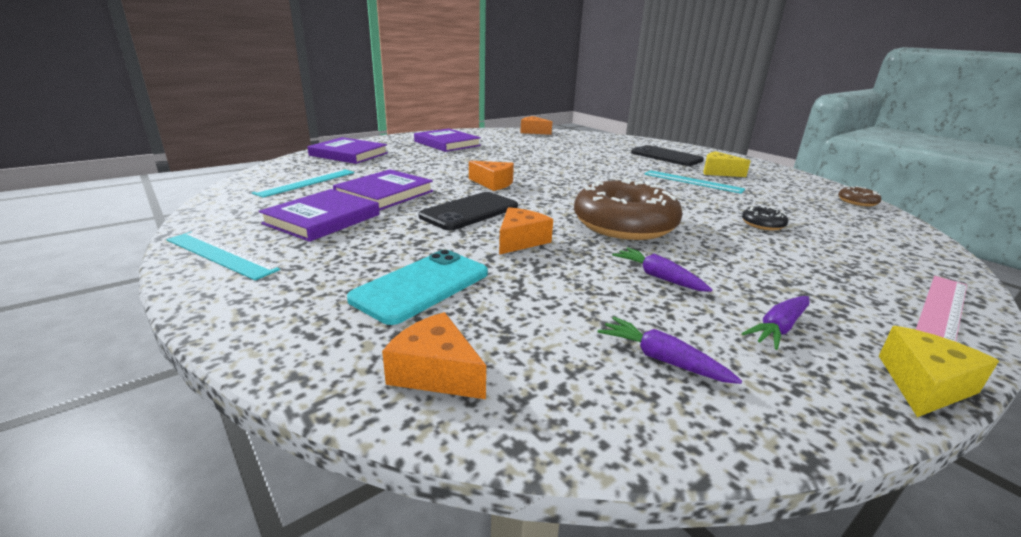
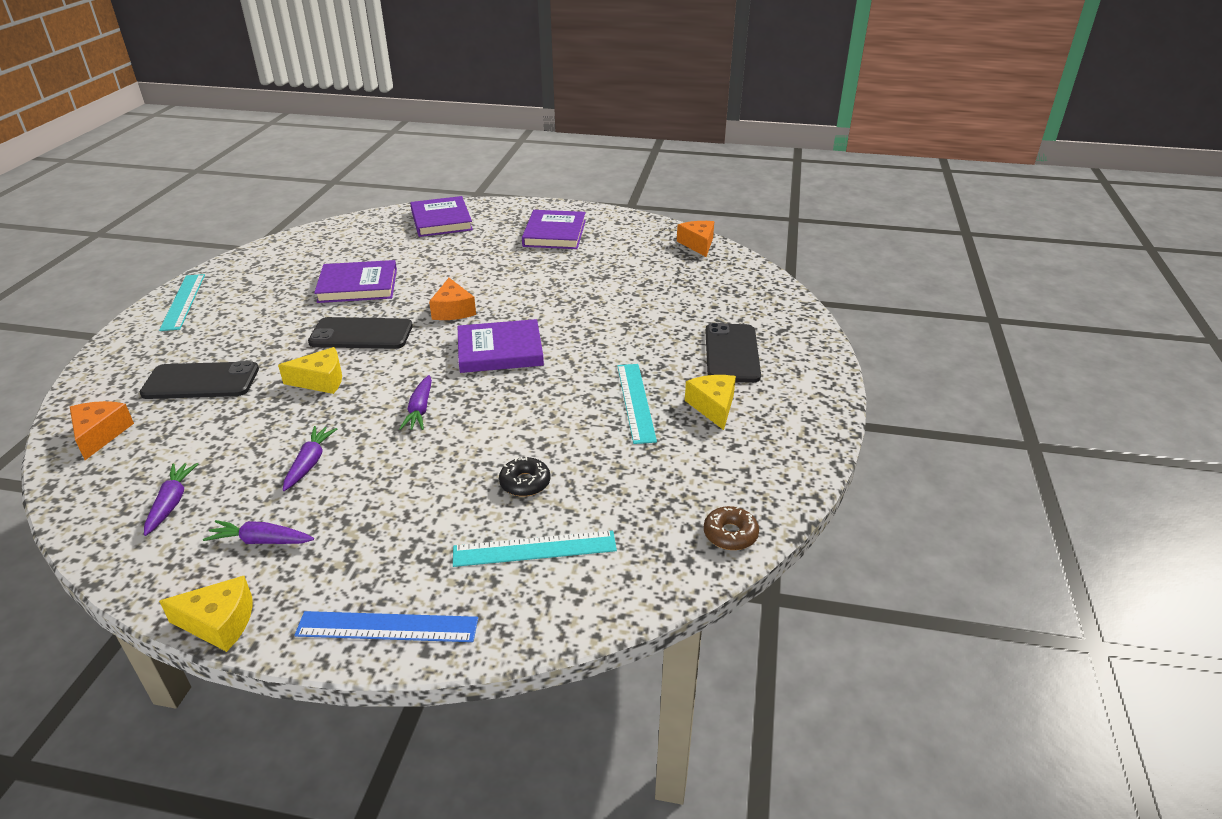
camera: 50 degrees right, 10 degrees up
(307, 182) = (343, 248): turquoise ruler -> turquoise ruler (534, 549)
(322, 219) = (275, 295): purple book -> purple book (500, 350)
(421, 286) = (201, 381): turquoise phone -> black phone
(520, 241) = (321, 380): orange cheese -> yellow cheese
(624, 224) = (420, 410): brown donut -> purple carrot
(942, 309) = (387, 627): pink ruler -> blue ruler

